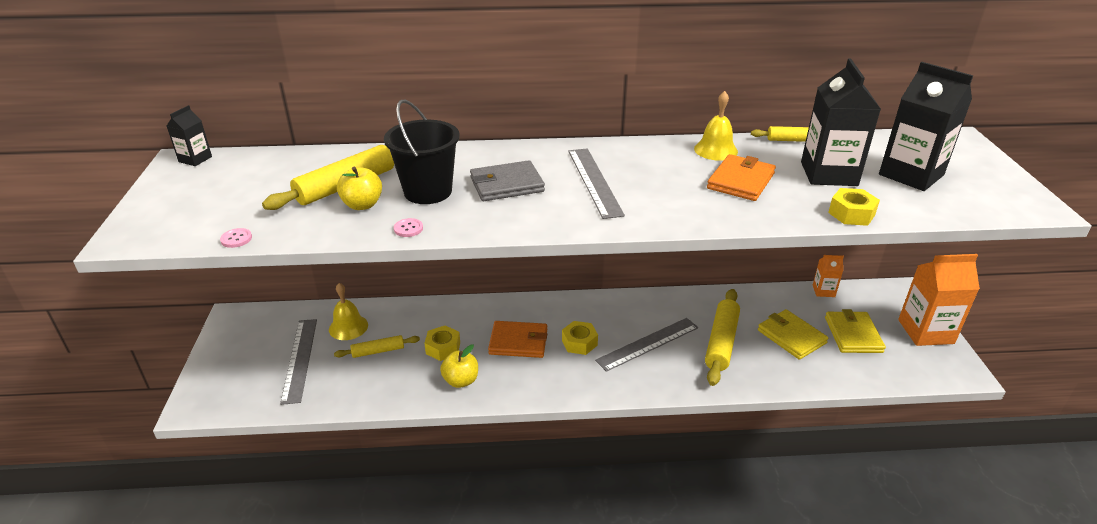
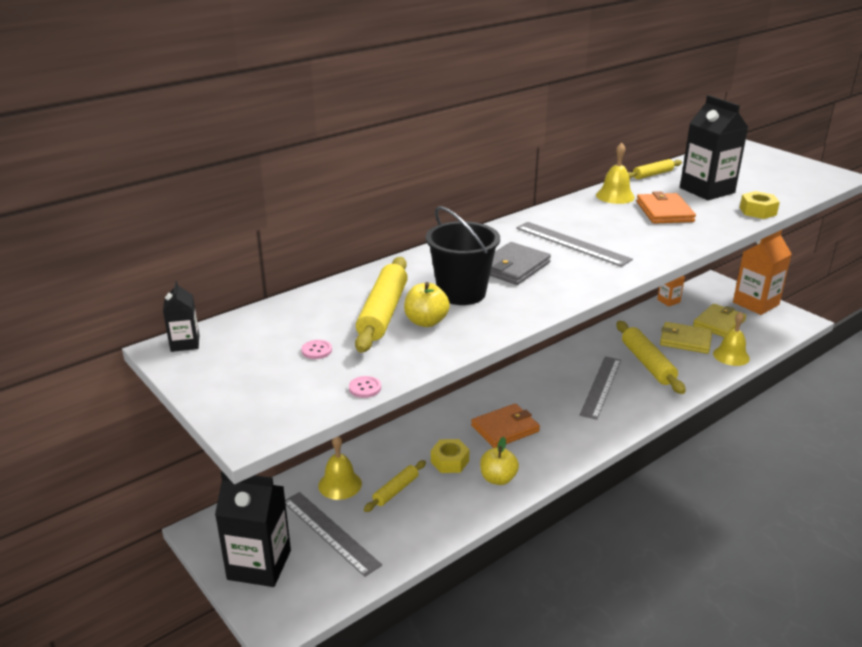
camera: 35 degrees left, 5 degrees down
(408, 229) = (497, 324): pink button -> pink button (316, 350)
(579, 343) = (552, 408): yellow nut -> none
(823, 373) = (731, 356): none -> yellow bell
(853, 334) = (719, 323): yellow wallet -> yellow wallet turned 75 degrees clockwise
(911, 175) = (751, 176): black carton -> black carton (259, 565)

